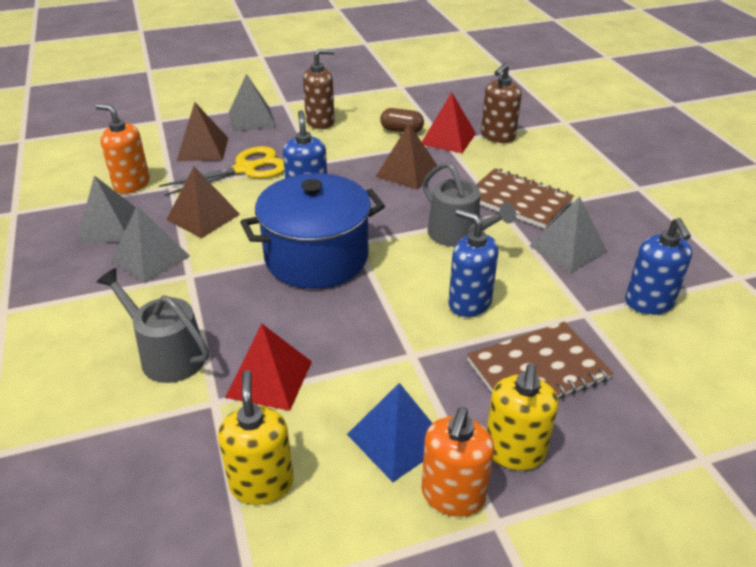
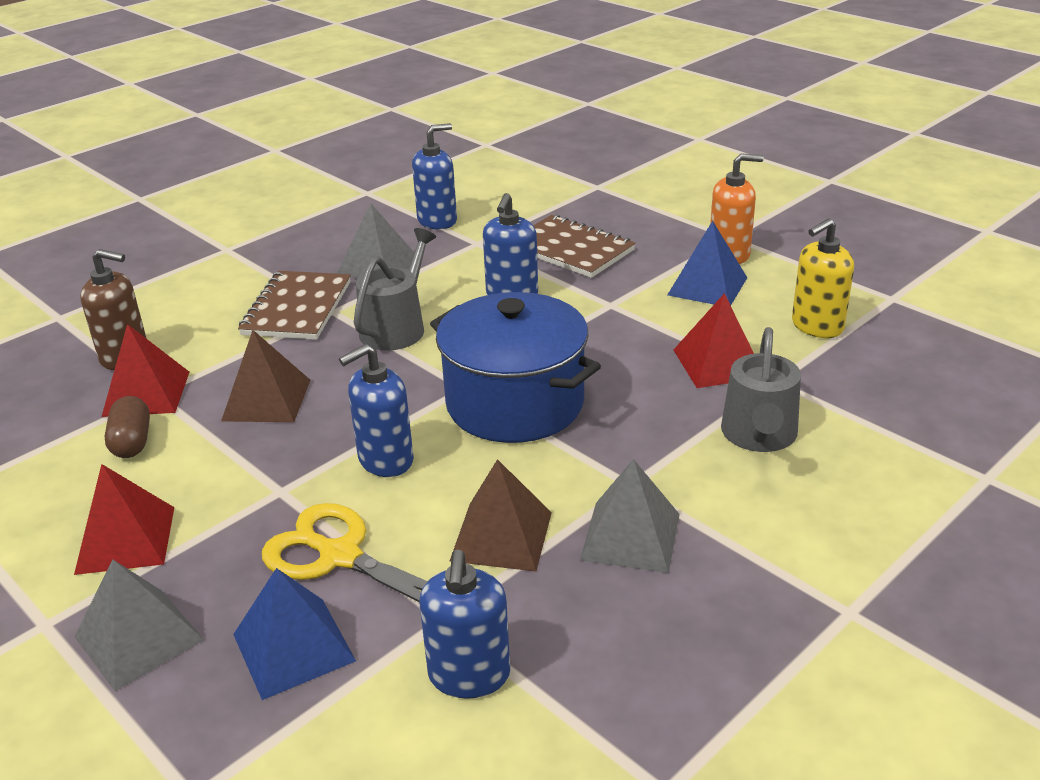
camera: 115 degrees left, 5 degrees down
(109, 226) = (601, 625): grey pyramid -> none
(131, 184) = (469, 675): orange soap dispenser -> blue soap dispenser
(202, 149) = (294, 647): brown pyramid -> blue pyramid
(320, 122) = (125, 540): brown soap dispenser -> red pyramid
(514, 452) = (665, 242): yellow soap dispenser -> none

